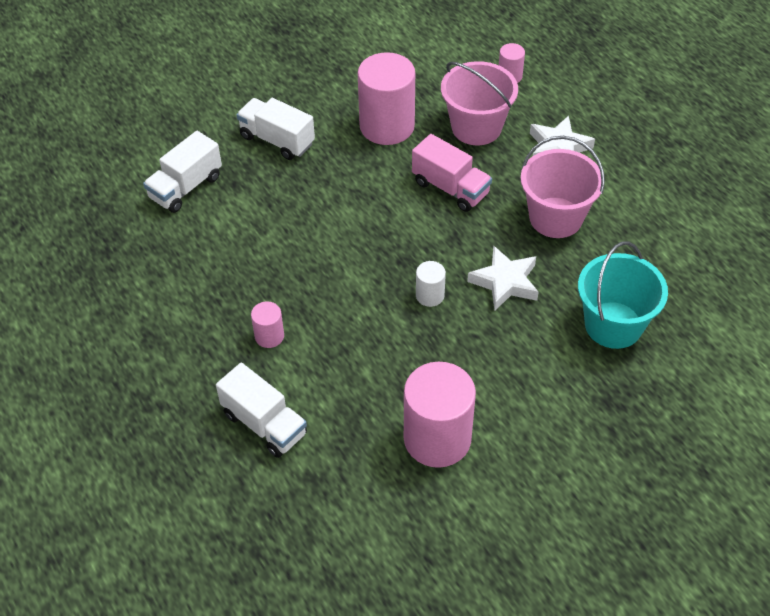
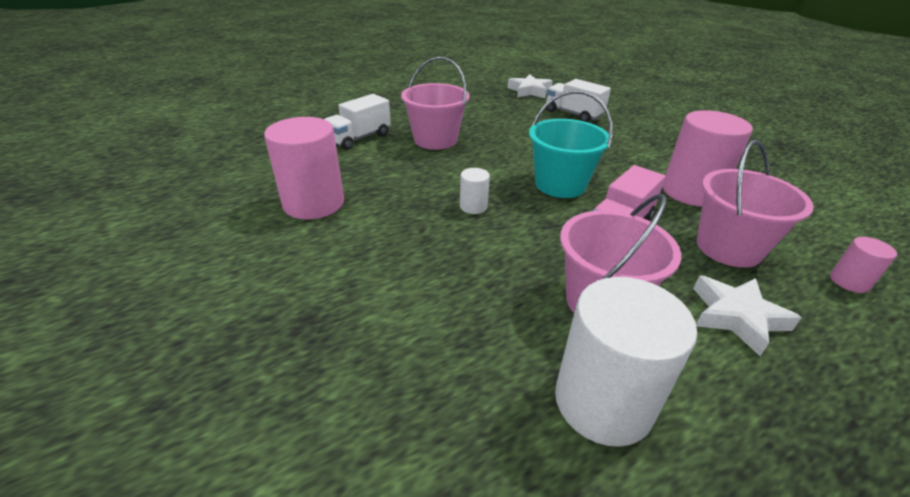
camera: 90 degrees right, 15 degrees down
(269, 336) = (435, 140): pink cylinder -> pink bucket
(277, 140) = (639, 143): white truck -> none
(505, 282) = (491, 253): white star -> white star (529, 91)
(613, 325) = (422, 338): turquoise bucket -> turquoise bucket (560, 184)
(646, 231) = (603, 402): none -> white cylinder

